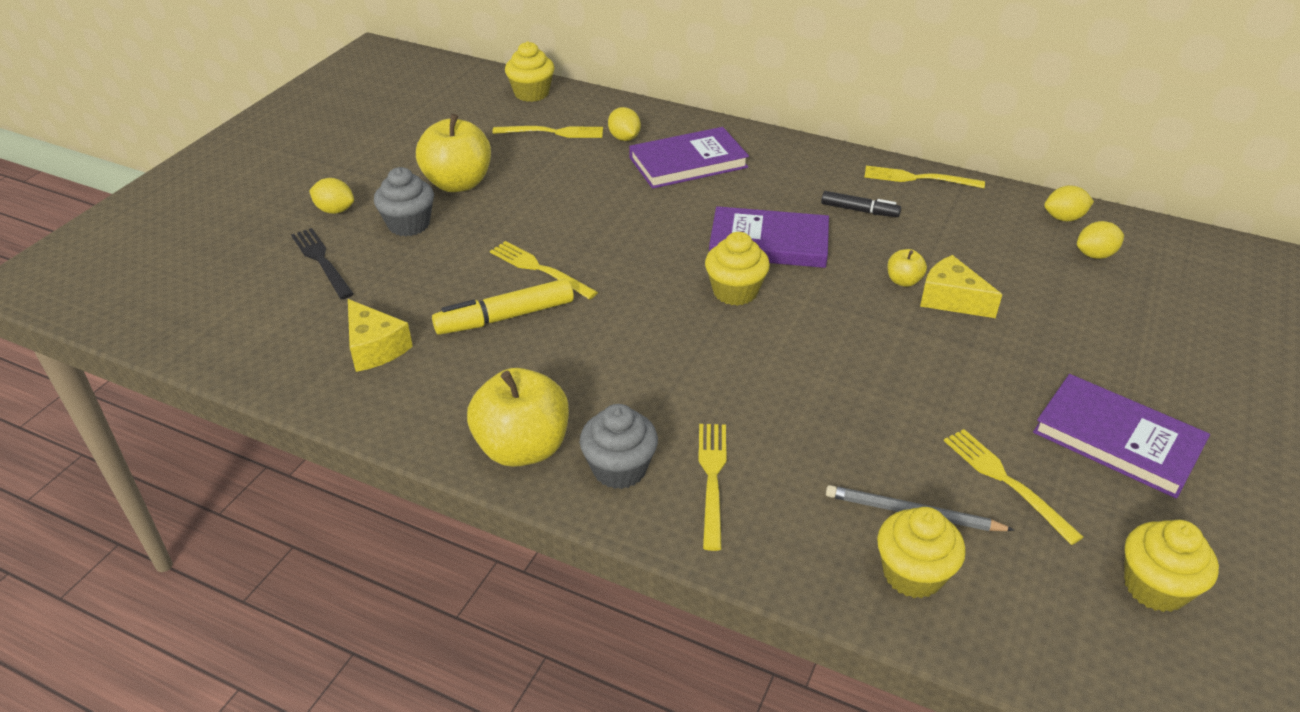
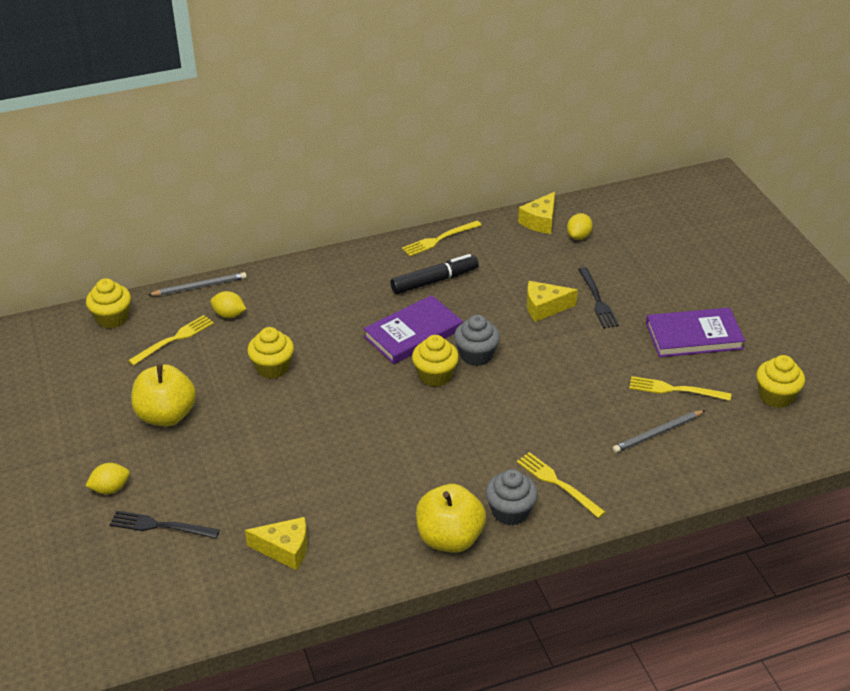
camera: 45 degrees left, 0 degrees up
(409, 224) = (179, 464): grey cupcake -> grey cupcake (476, 355)
(505, 317) = (333, 478): yellow marker -> none
(539, 269) = (308, 436): yellow fork -> none
(633, 105) = (199, 287): none -> grey pencil
(688, 162) = (295, 308): purple book -> none
(859, 210) = (434, 281): black marker -> black marker, size x1.59
(903, 281) = (510, 312): yellow apple -> none
(913, 574) = (689, 461): yellow cupcake -> yellow cupcake (272, 367)
(1030, 328) = (597, 300): none -> black fork
(1064, 218) = (540, 221): yellow lemon -> yellow cheese

